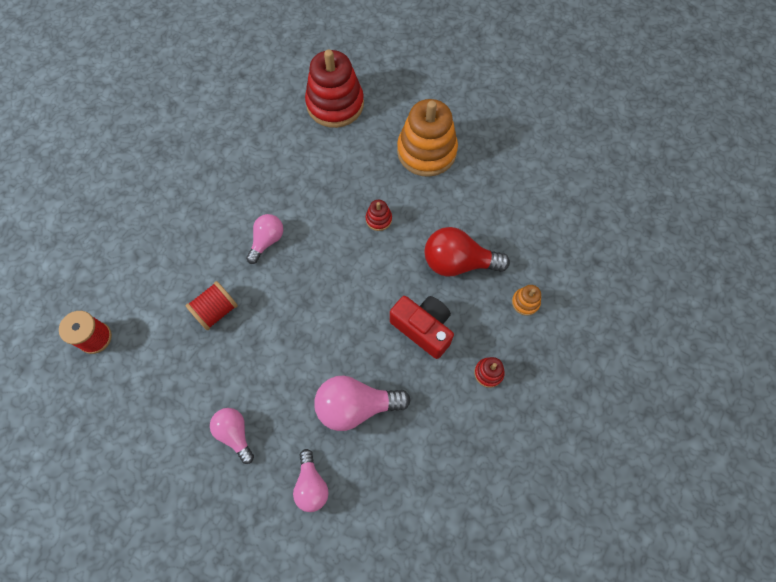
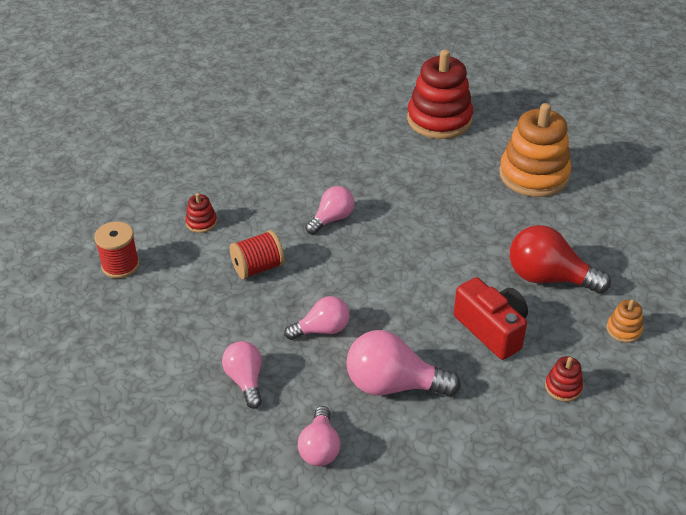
camera: 15 degrees right, 25 degrees down
(286, 364) = (322, 330): none -> pink light bulb
(378, 219) = (463, 223): red stacking toy -> red stacking toy (201, 222)

